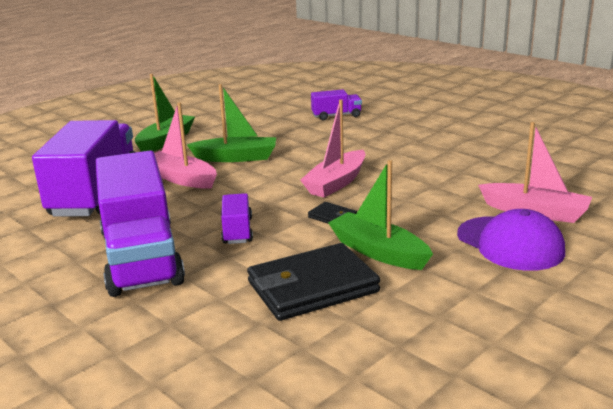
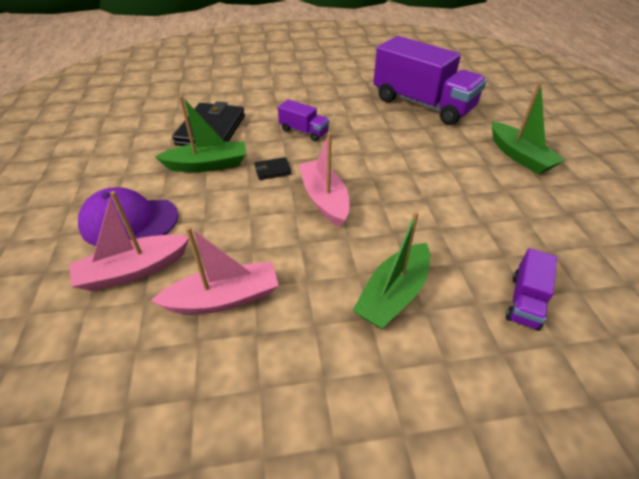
camera: 125 degrees right, 20 degrees up
(141, 258) = (313, 98): purple truck -> none
(181, 178) = (416, 138): pink boat -> pink boat (224, 298)
(236, 158) = (438, 175): green boat -> green boat (393, 294)

